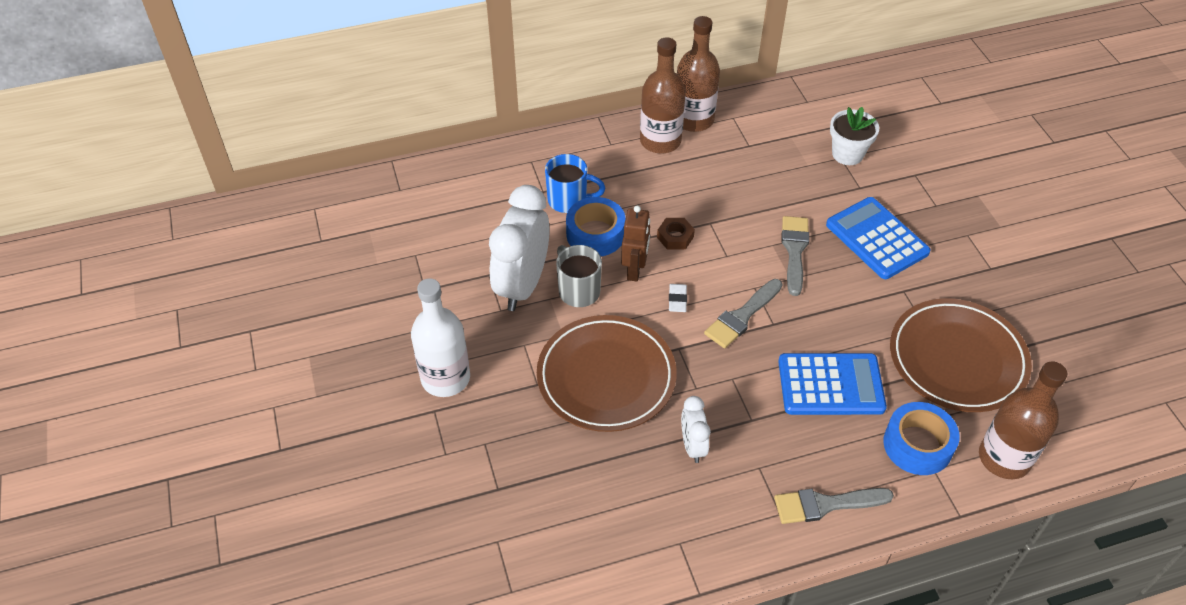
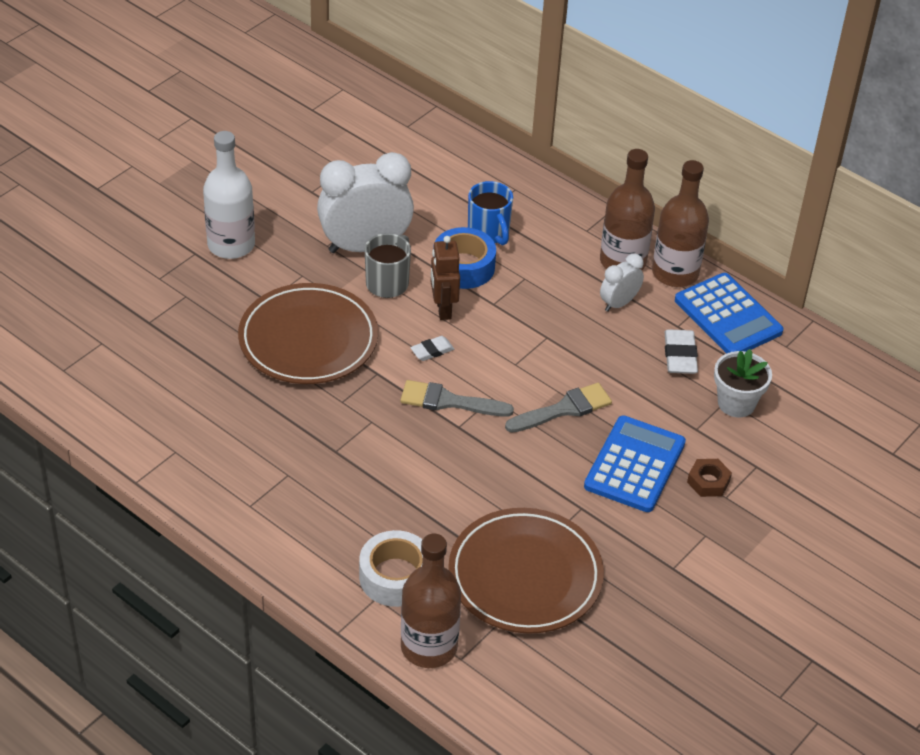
camera: 55 degrees right, 5 degrees down
(635, 270) = (443, 309): brown robot -> brown robot turned 105 degrees clockwise
(675, 237) = (507, 320): brown nut -> brown nut (708, 481)
(693, 446) = (278, 423): white clock -> white clock (619, 303)
(780, 159) = (680, 355): none -> white eraser
(825, 504) = (281, 532): grey brush -> none
(830, 385) = (418, 491): blue calculator -> blue calculator (728, 316)
(917, 445) = (395, 577): blue tape -> white tape

